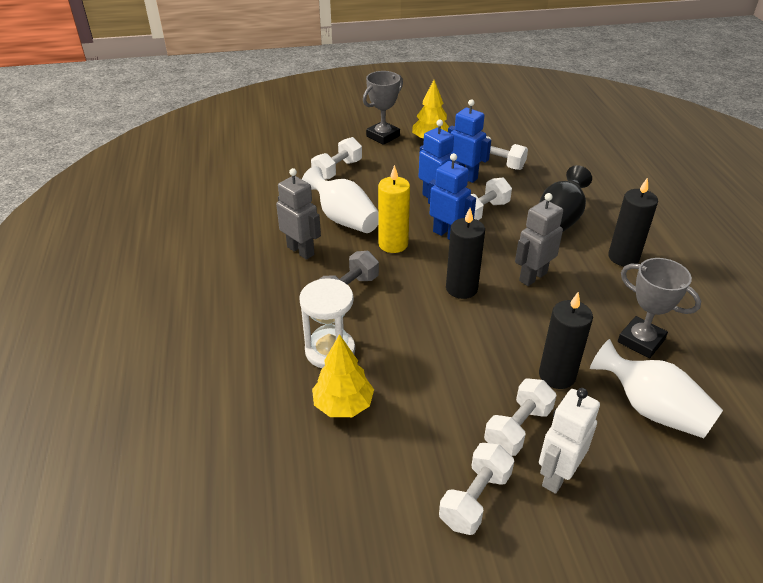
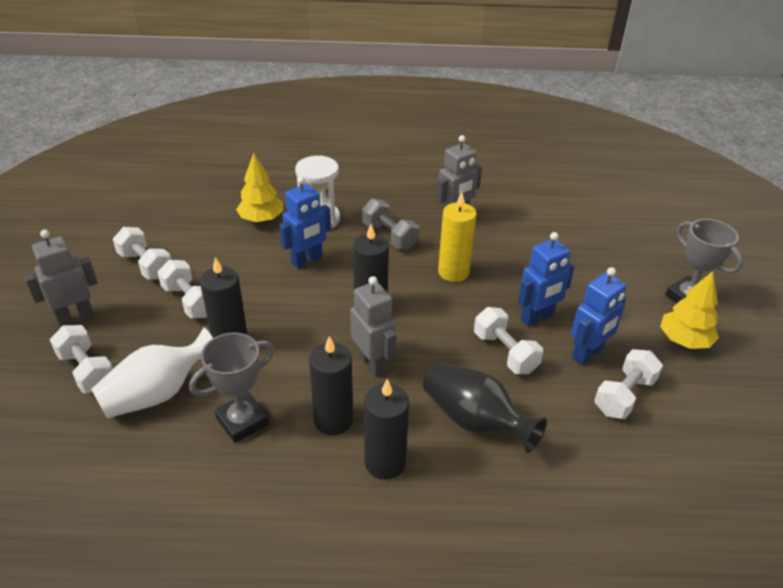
camera: 100 degrees right, 0 degrees up
(337, 170) = (600, 252): white dumbbell -> white dumbbell (87, 371)
(344, 219) = (503, 246): white vase -> none
(447, 234) = (463, 314): blue robot -> blue robot (307, 260)
(557, 475) = (136, 311): white robot -> none
(597, 538) = (75, 316): none -> grey robot
(604, 289) = (333, 420): none -> black candle

